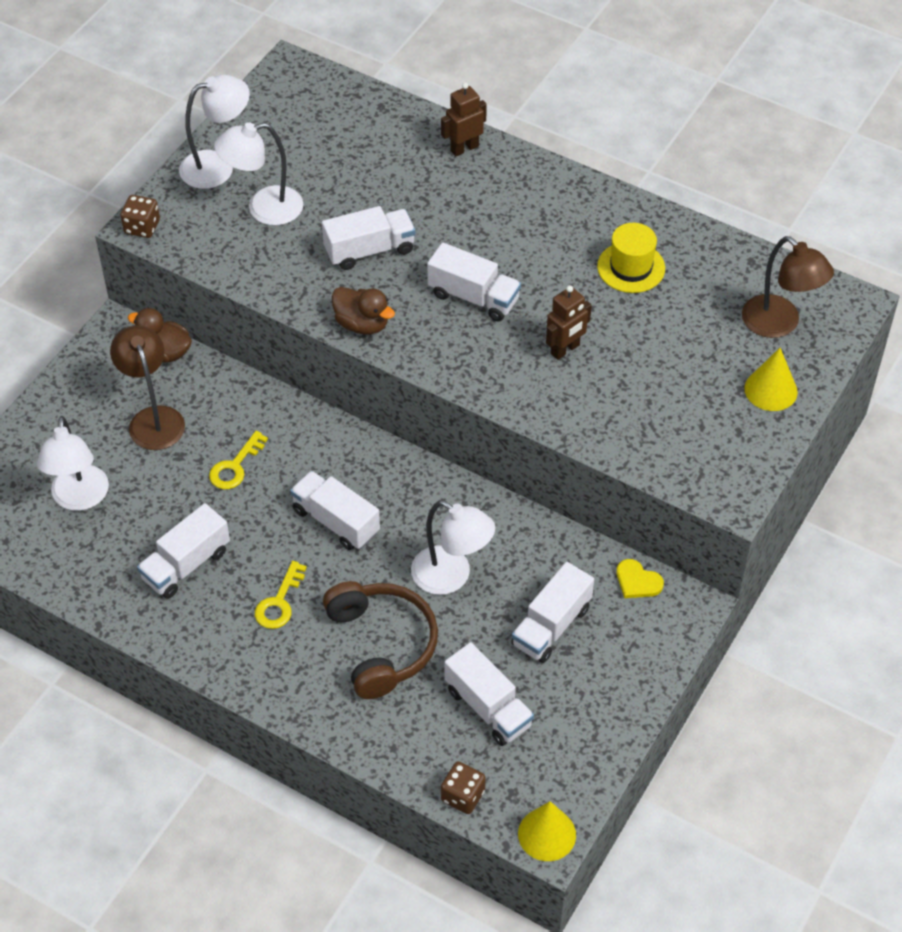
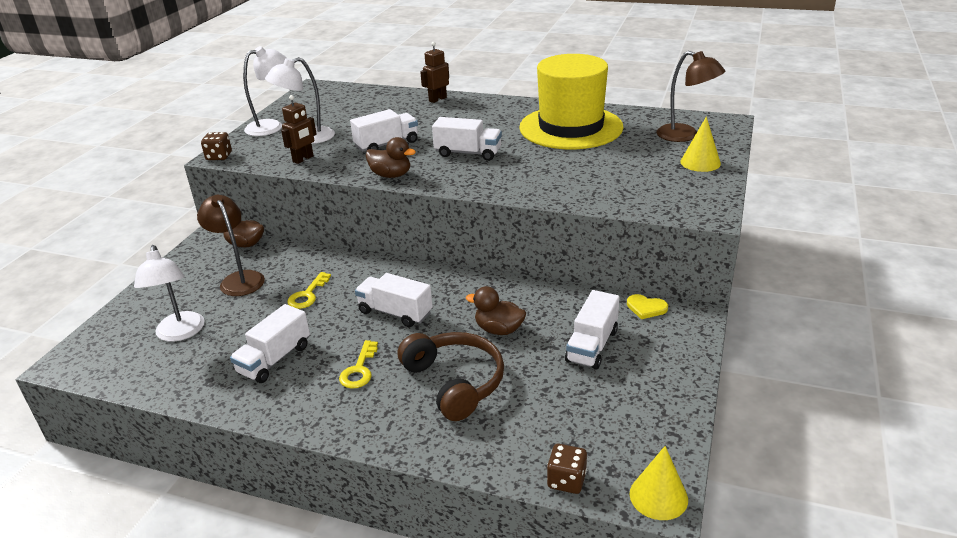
camera: 10 degrees left, 20 degrees down
(451, 577) = (499, 330): white lamp -> brown duck
(488, 707) = (563, 409): white truck -> none
(565, 349) = (544, 166): brown robot -> brown robot (303, 159)
(631, 267) = (571, 127): yellow hat -> yellow hat, size x2.17

